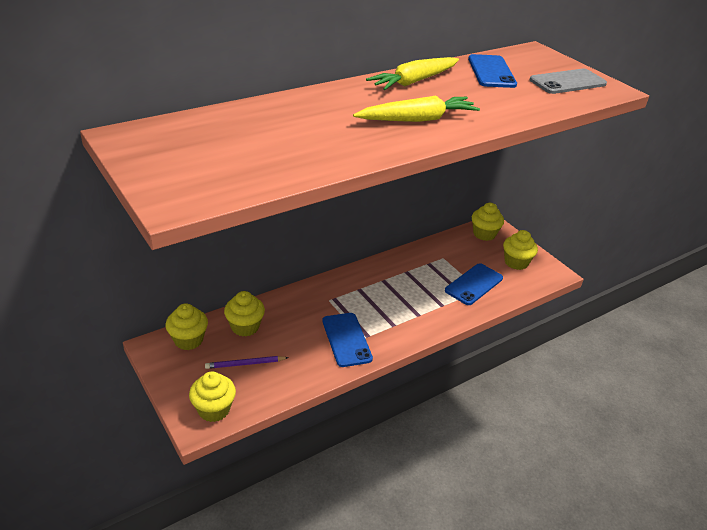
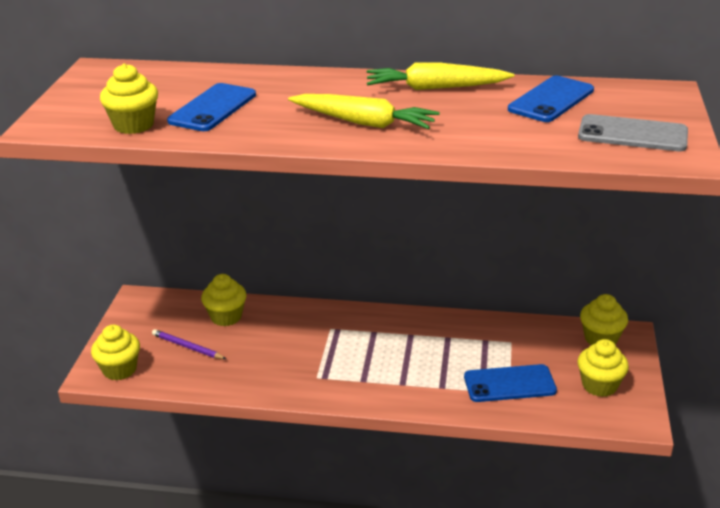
camera: 45 degrees right, 5 degrees down
(188, 340) = (169, 306): yellow cupcake -> yellow cupcake (133, 125)
(346, 339) = (299, 370): blue phone -> blue phone (213, 108)

